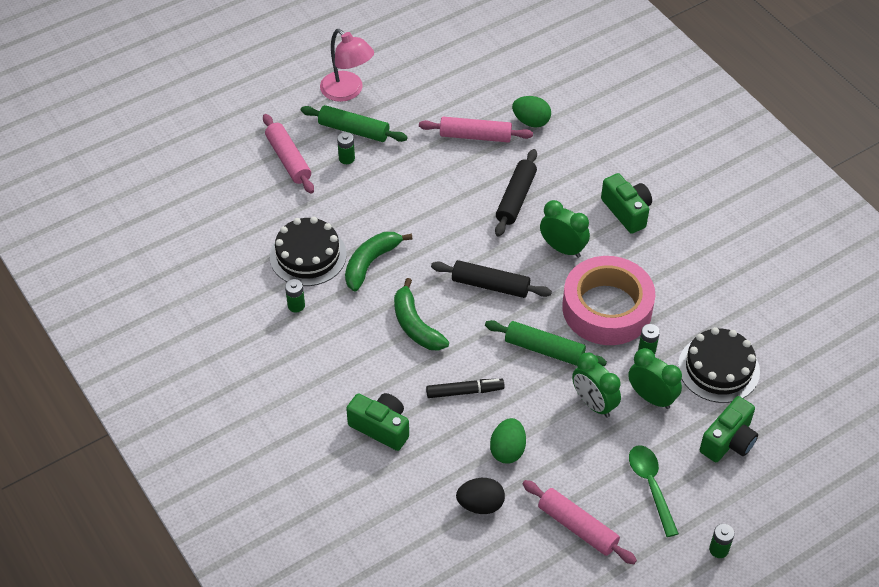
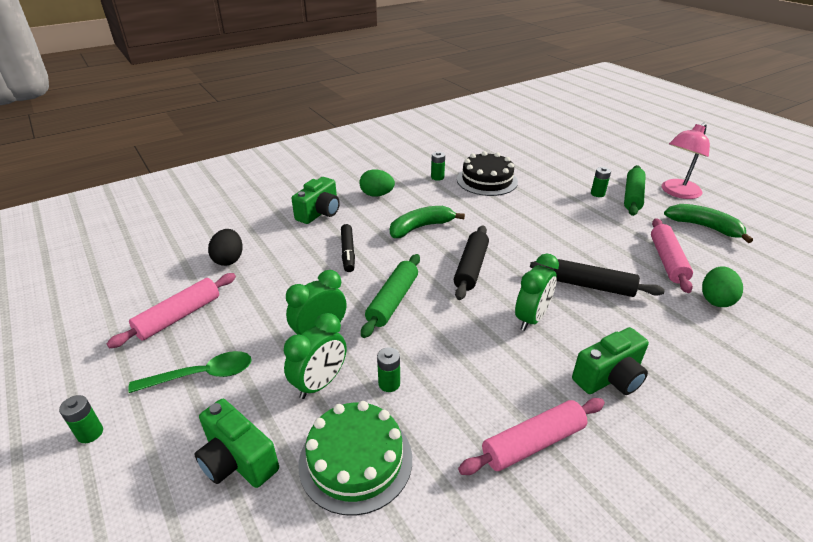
camera: 90 degrees right, 15 degrees down
(288, 159) = (583, 170): pink rolling pin -> pink rolling pin (533, 443)
(370, 263) = (485, 206): green banana -> green banana (704, 227)
(507, 450) = (279, 275): green egg -> green egg (377, 195)
(607, 308) = (450, 351): pink tape -> none
(718, 368) = (355, 460): black cake -> green cake

